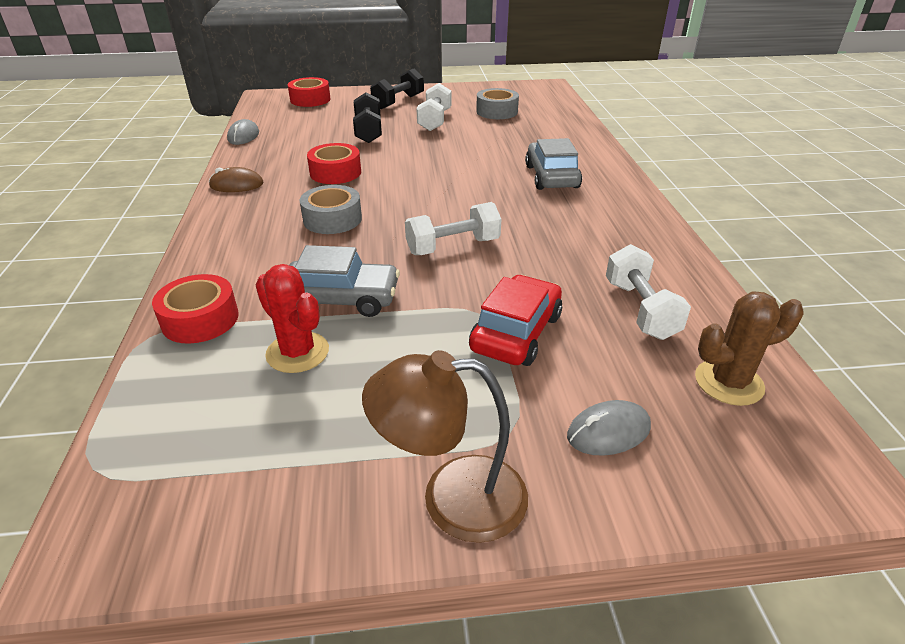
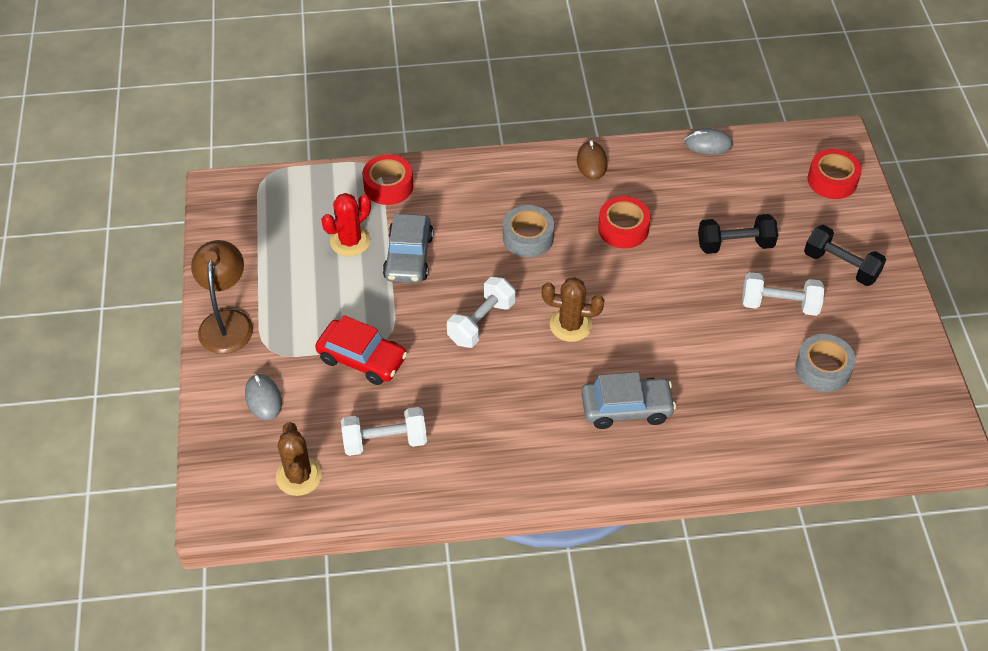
camera: 90 degrees right, 15 degrees up
(453, 246) = (481, 322): white dumbbell -> white dumbbell turned 60 degrees clockwise
(456, 199) = (570, 325): none -> brown cactus

